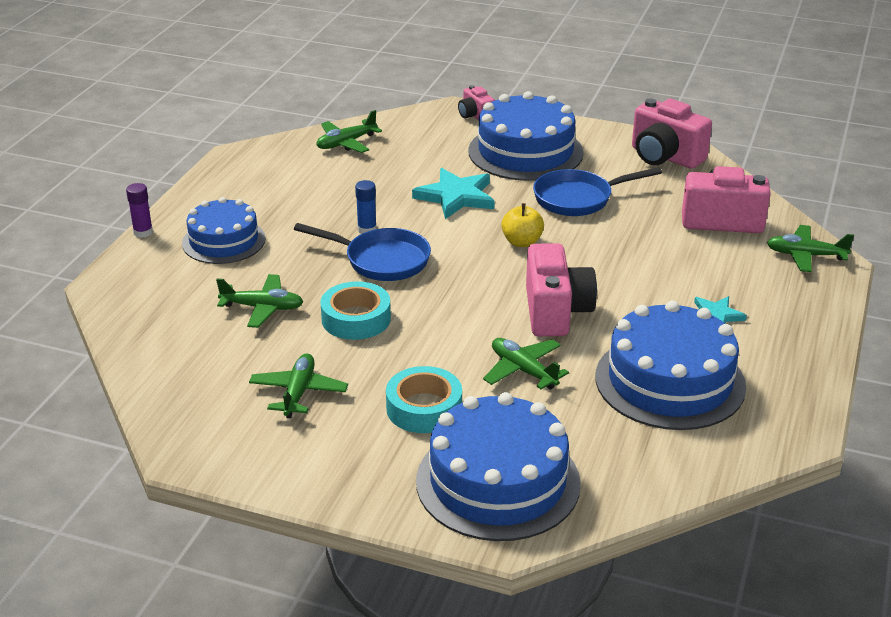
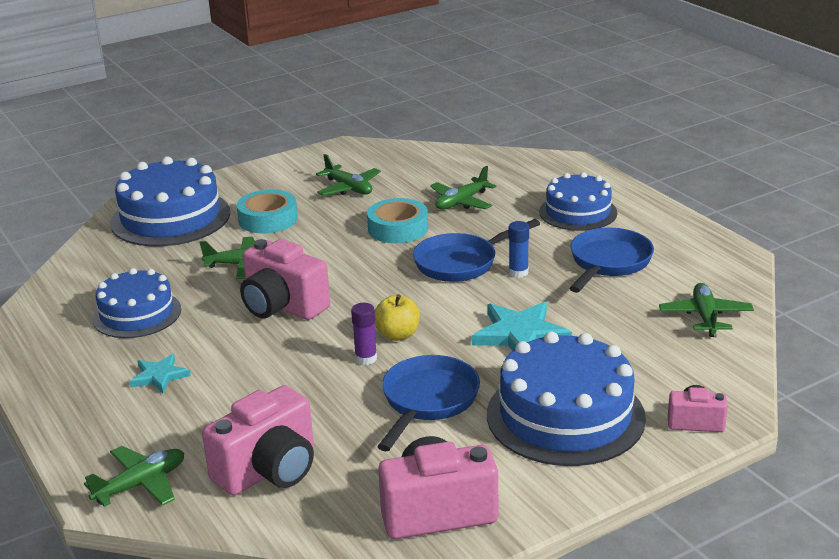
camera: 130 degrees right, 5 degrees down
(143, 232) = (631, 187): purple glue stick -> purple glue stick (366, 358)
(306, 199) = (608, 263): none -> blue pan
(670, 381) = (137, 314): blue cake -> blue cake, size x0.64

